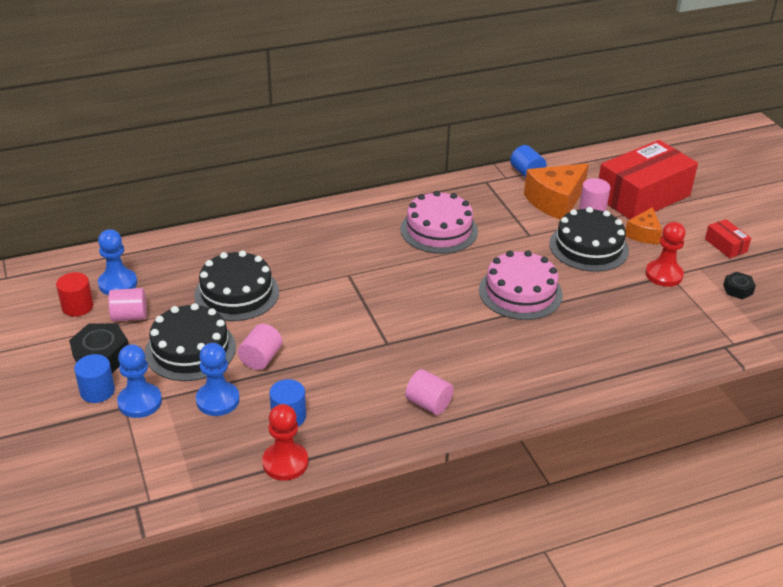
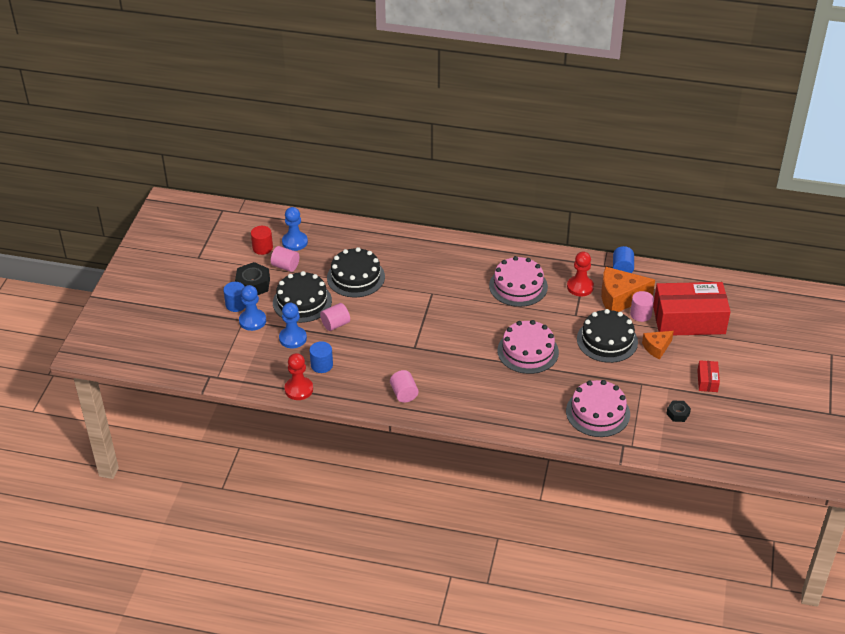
camera: 35 degrees right, 5 degrees up
(662, 324) = (598, 412): none -> pink cake
(664, 275) = (637, 381): red pawn -> red pawn (580, 287)

